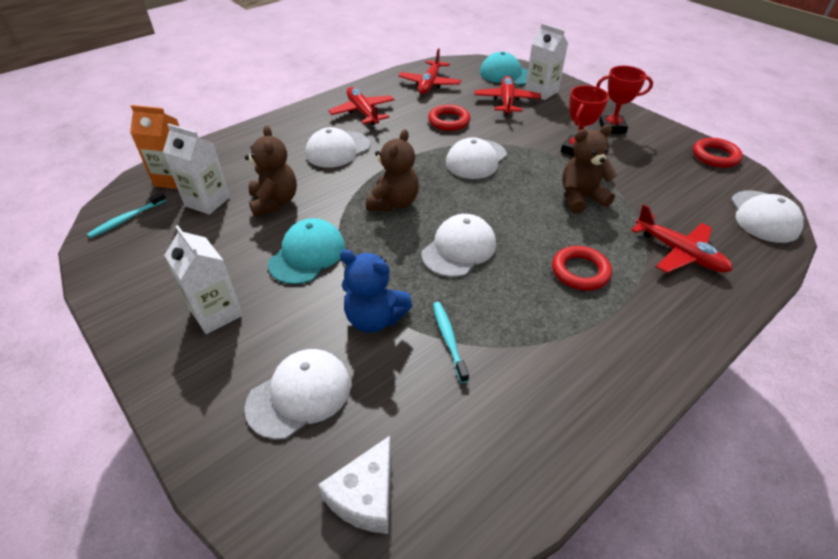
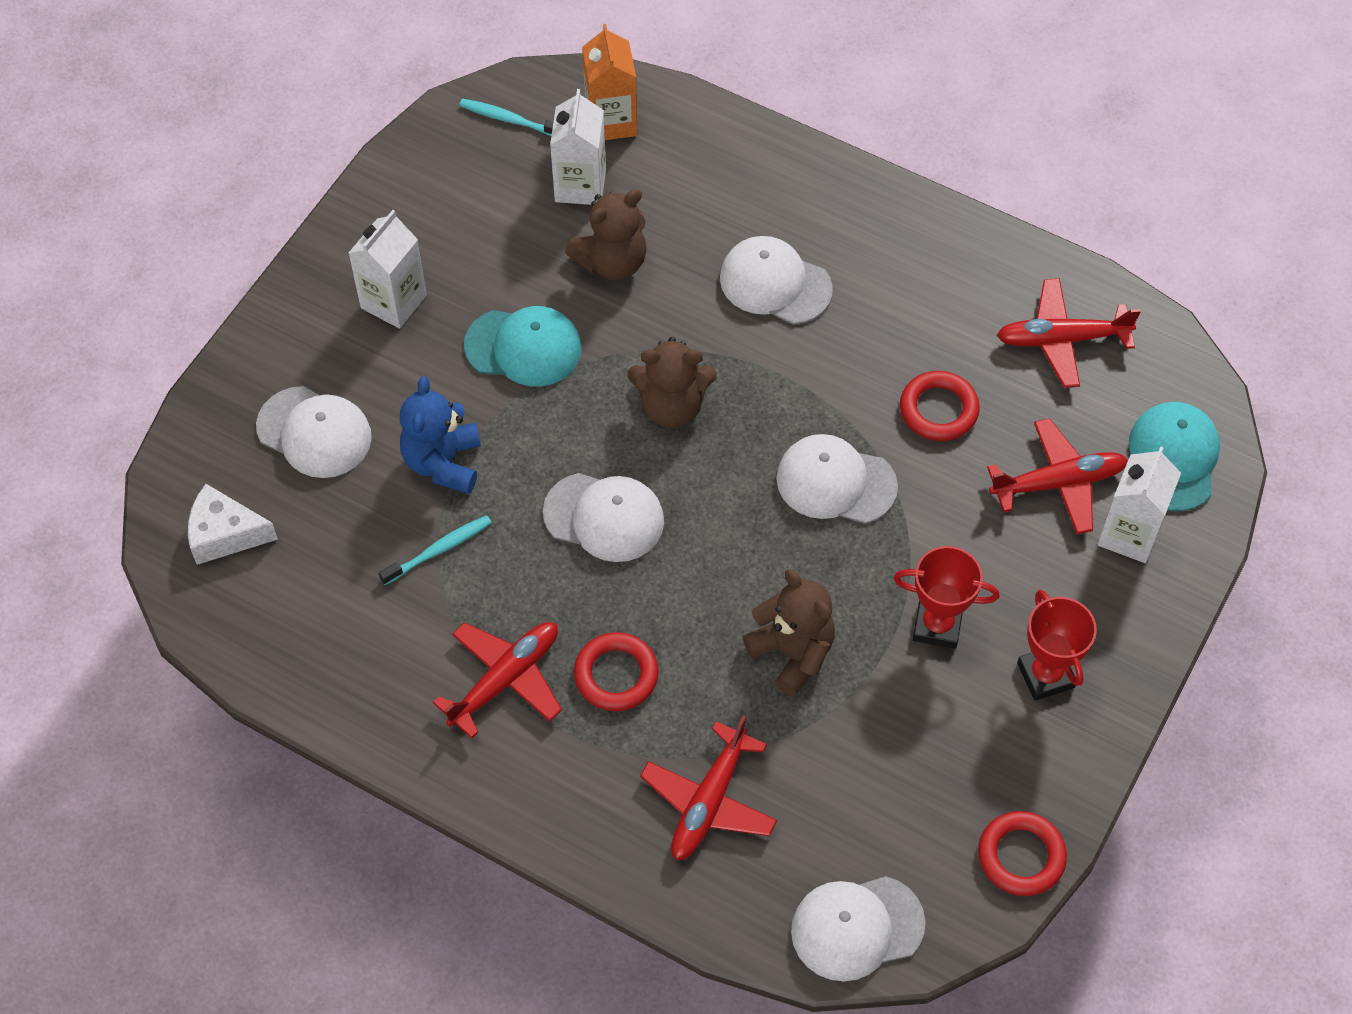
camera: 70 degrees right, 15 degrees up
(363, 112) = (905, 273): red plane -> red plane (505, 679)

